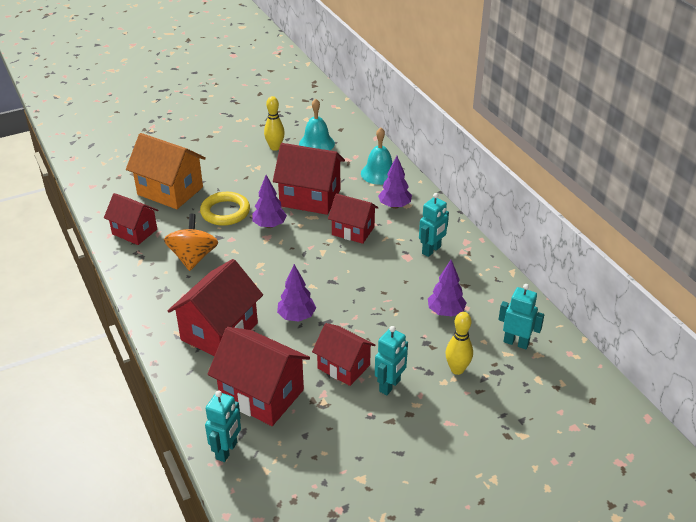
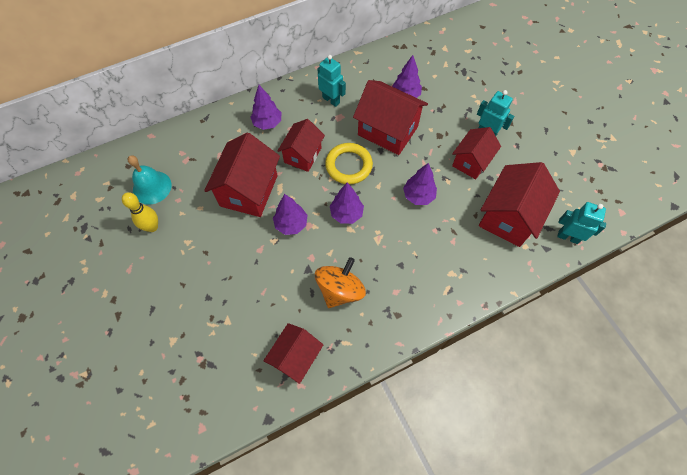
camera: 90 degrees left, 25 degrees up
(170, 191) = (222, 330): orange house -> none
(193, 257) = (340, 290): orange spinning top -> orange spinning top turned 120 degrees clockwise
(219, 331) = (441, 255): red house -> red house (388, 131)
(225, 212) = (266, 267): yellow ring -> yellow ring (349, 165)
(278, 262) = (346, 214): none -> purple tree
(379, 173) = (214, 133): turquoise bell -> none
(457, 369) = (465, 93): yellow bowling pin -> none
(516, 342) = (434, 58): turquoise robot -> none

